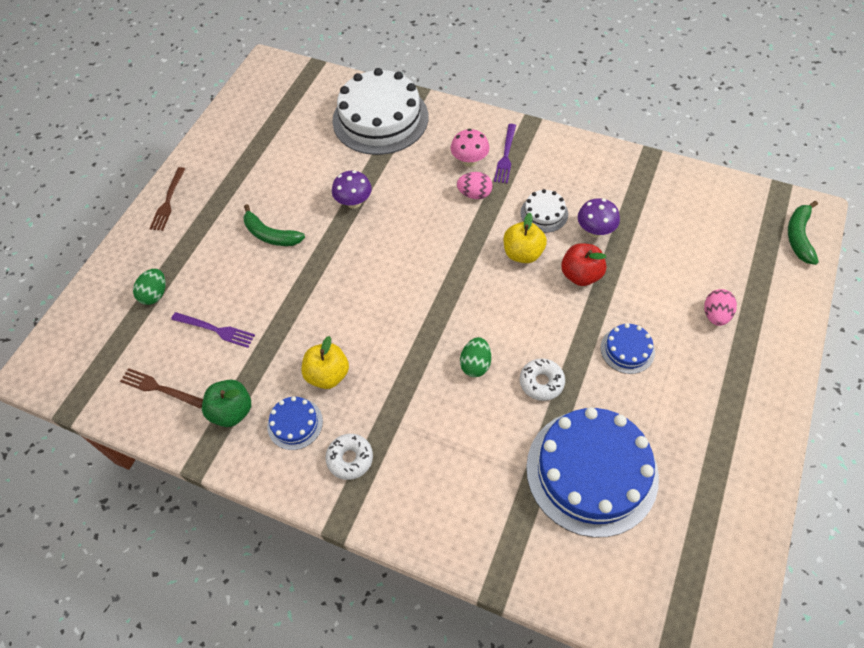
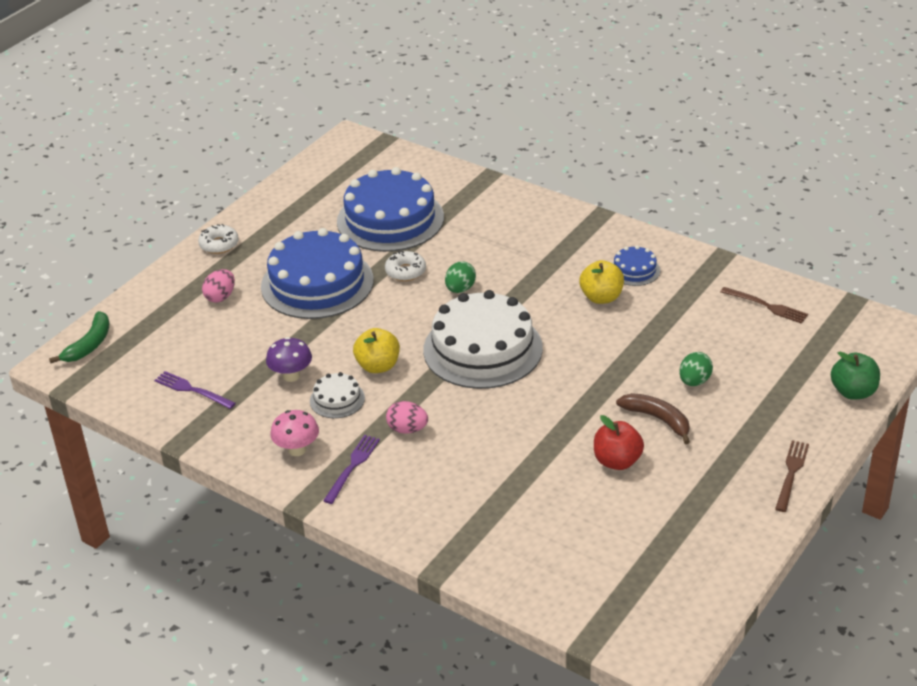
camera: 170 degrees left, 20 degrees down
(155, 294) = (787, 380): green egg -> green egg (694, 381)
(216, 330) = (715, 342): purple fork -> purple fork (192, 390)
(232, 411) = (693, 283): green apple -> green apple (853, 392)
(270, 235) = (658, 419): green banana -> brown banana
(350, 459) = (587, 245): white donut -> white donut (219, 244)
(354, 202) = (554, 440): purple mushroom -> none
(380, 118) = (501, 540): white cake -> white cake (482, 349)
(469, 161) = (400, 467): pink mushroom -> pink mushroom (297, 450)
(581, 275) = (328, 341): red apple -> red apple (617, 461)
(627, 350) = (317, 283): blue cake -> blue cake, size x2.23

